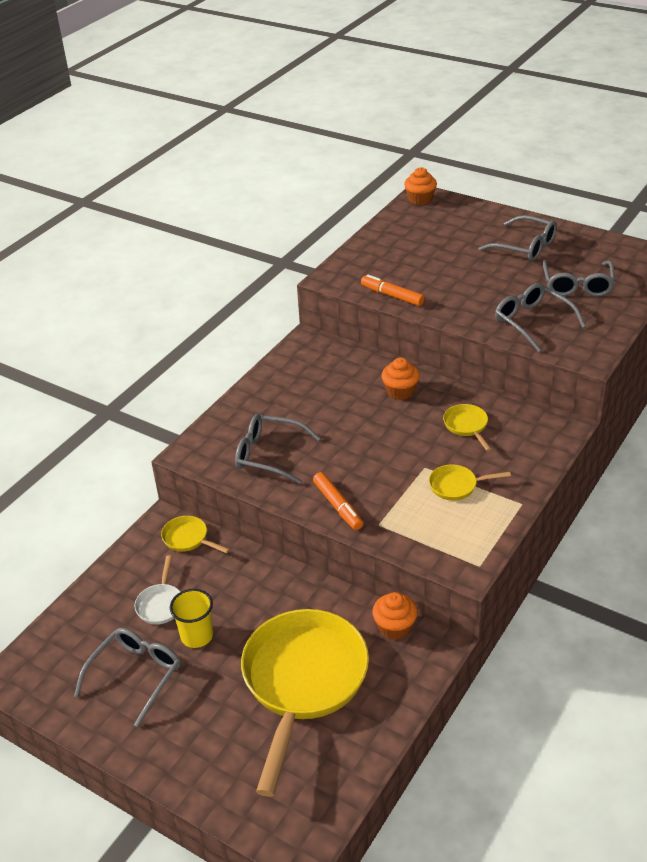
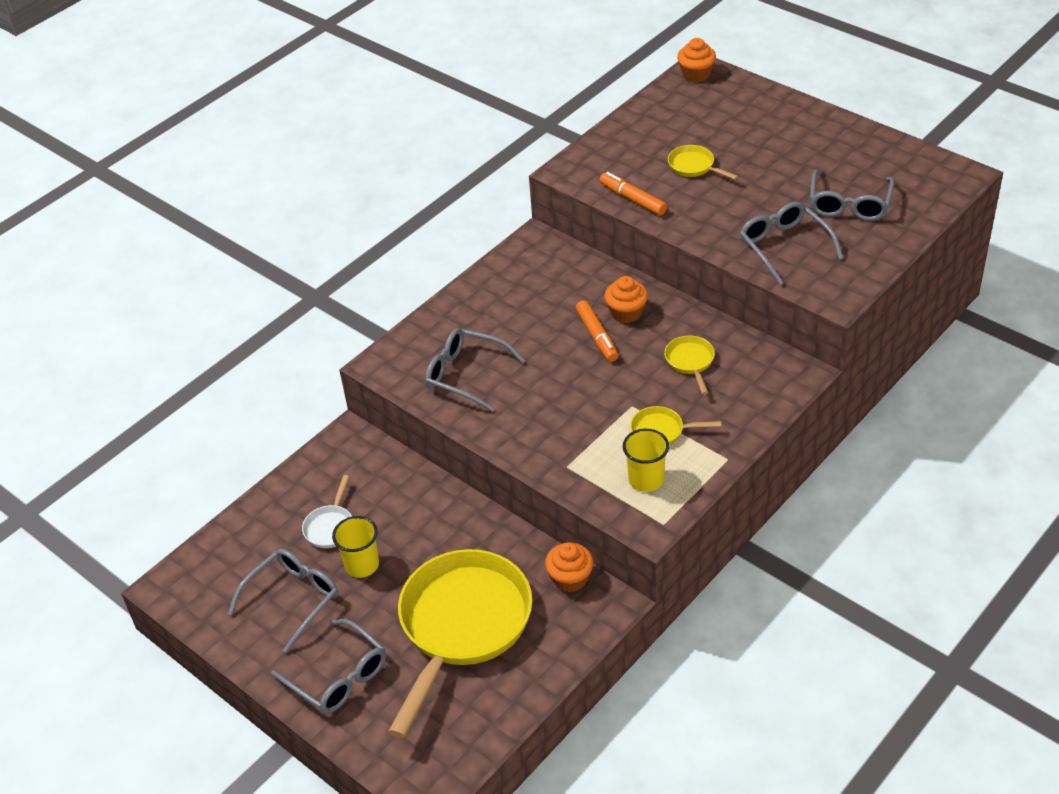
camera: 10 degrees right, 5 degrees up
(188, 539) = (371, 458): yellow pan -> yellow pan (694, 166)
(338, 506) = (527, 441): orange marker -> orange marker (597, 336)
(453, 529) = (646, 480): none -> yellow cup
(524, 247) = (802, 148): grey glasses -> grey glasses (338, 676)

